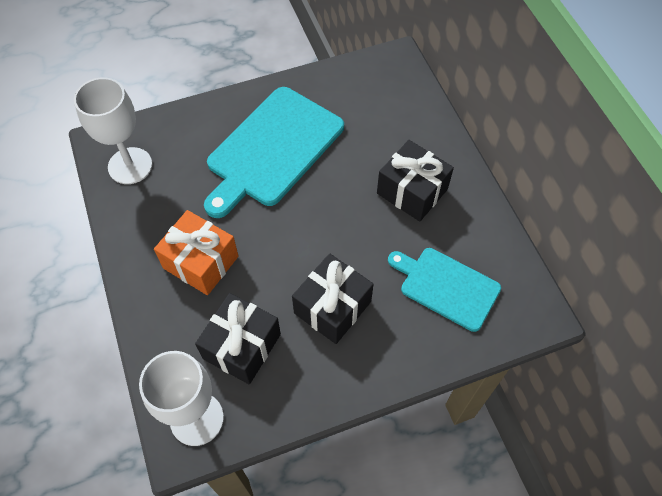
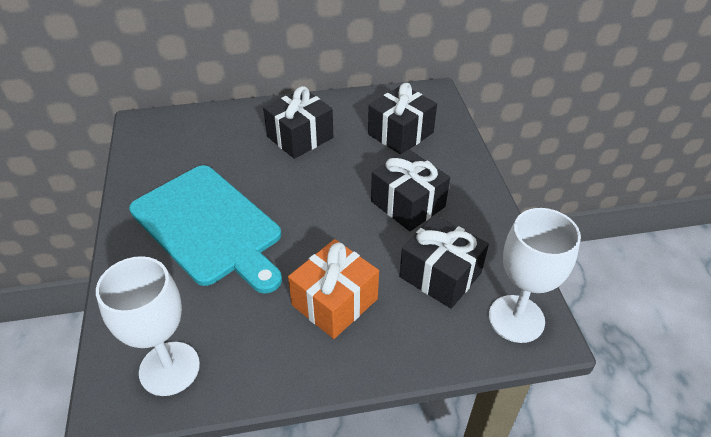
camera: 80 degrees left, 15 degrees down
(446, 287) = (400, 133): turquoise cutting board -> black gift

